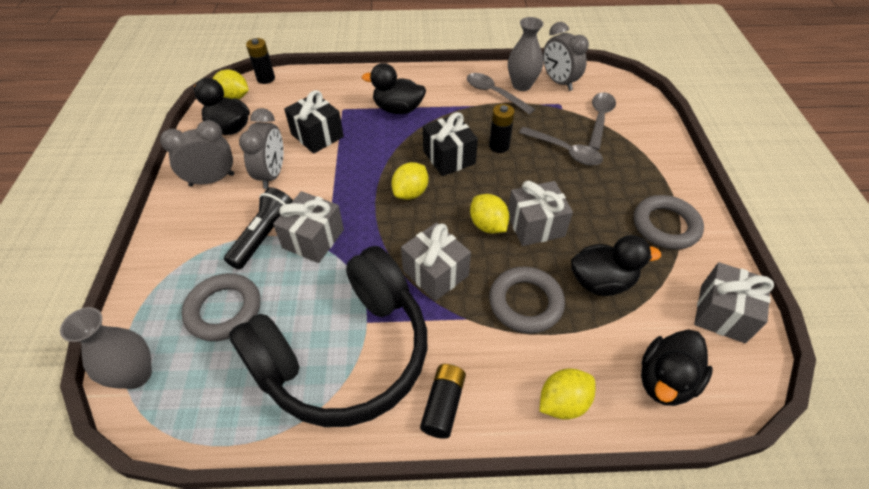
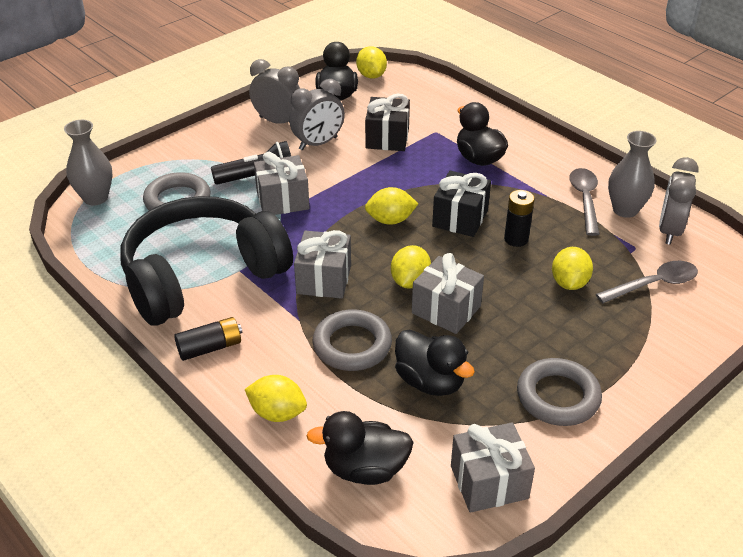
camera: 50 degrees right, 10 degrees down
(266, 78) = (413, 75): black battery -> none
(345, 353) = (202, 275): black headphones -> black headphones turned 135 degrees clockwise
(565, 151) = (569, 283): grey spoon -> yellow lemon

